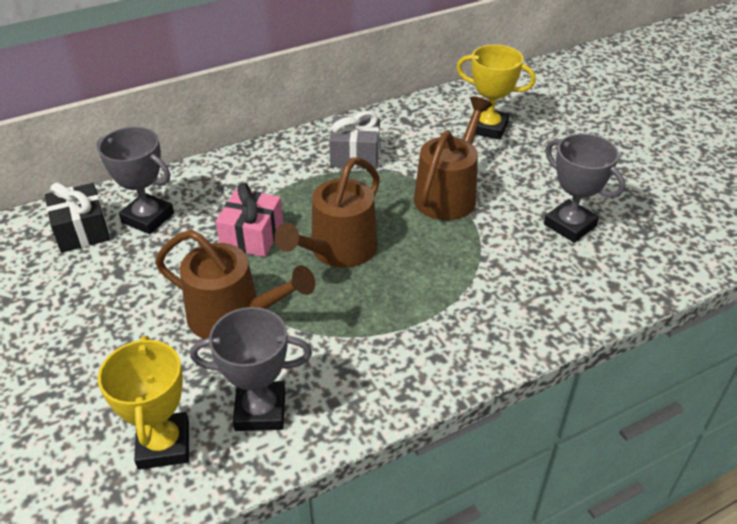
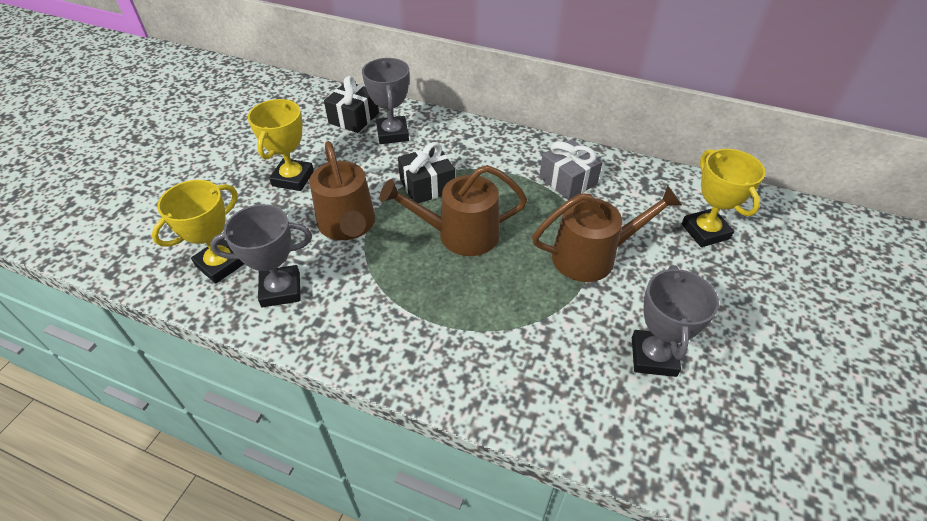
camera: 50 degrees right, 5 degrees up
(109, 323) = (293, 178): none -> yellow trophy
(252, 236) = (427, 186): pink gift -> black gift
(260, 410) = (281, 290): grey trophy -> grey trophy turned 60 degrees counterclockwise

